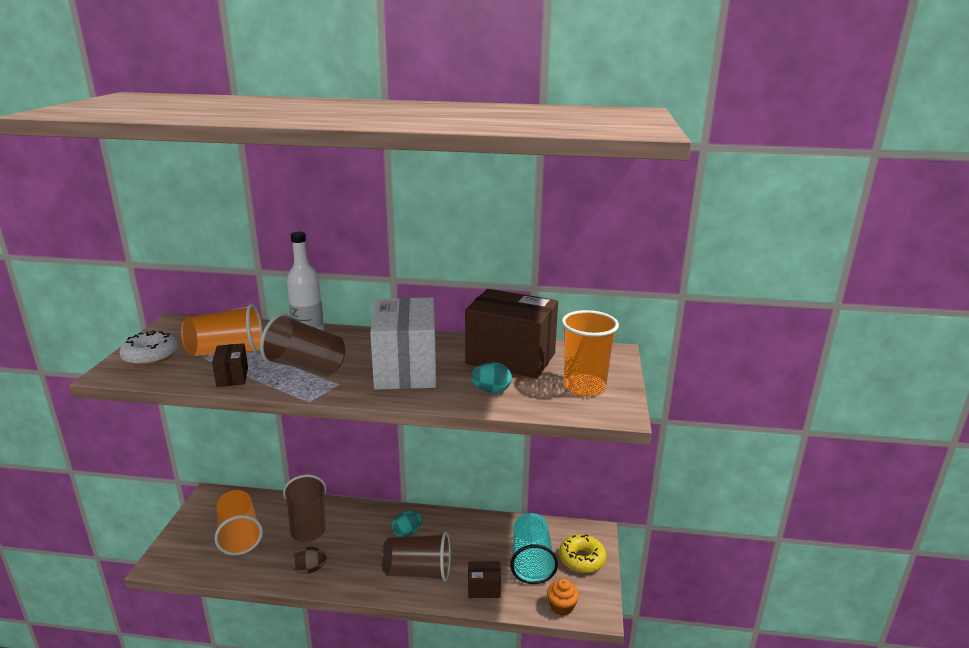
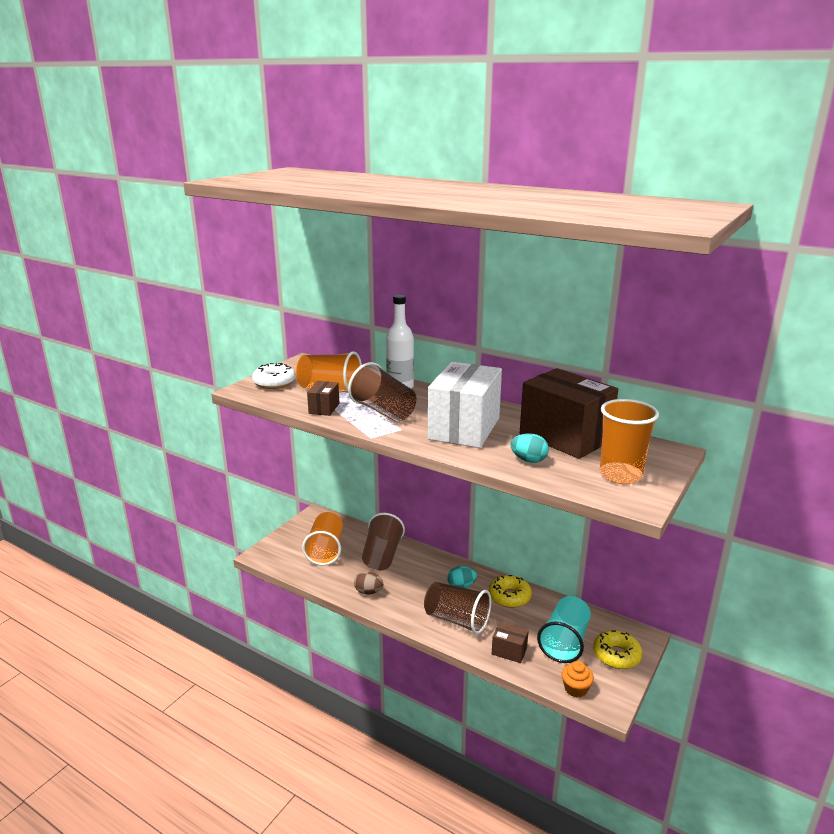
camera: 25 degrees right, 0 degrees up
(459, 530) = (509, 597): none -> yellow donut

